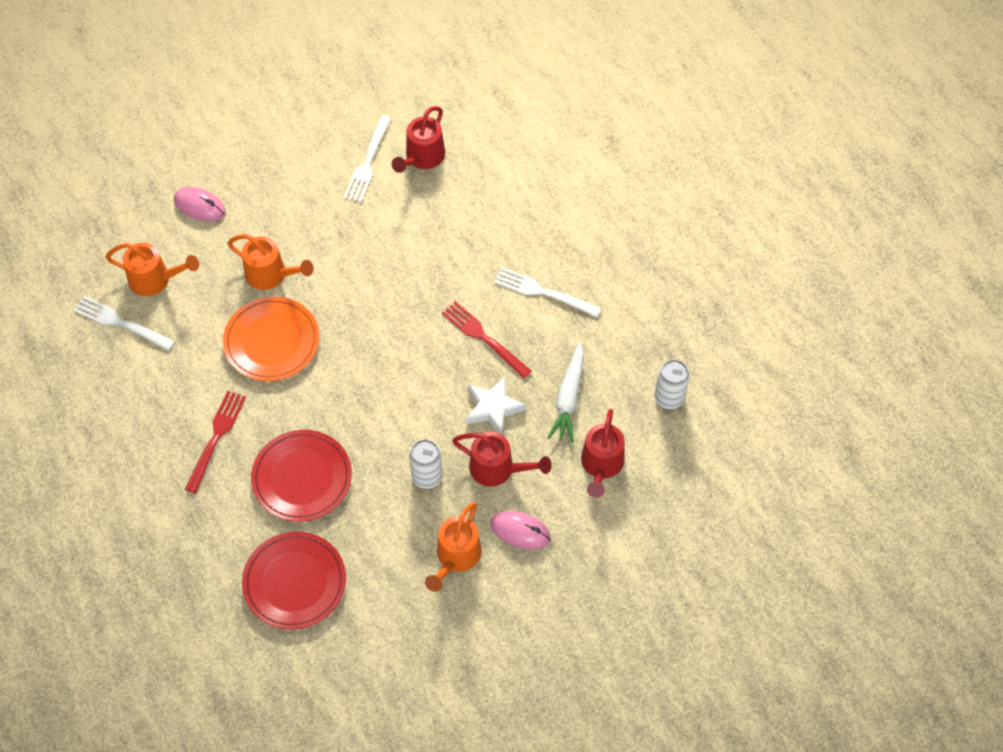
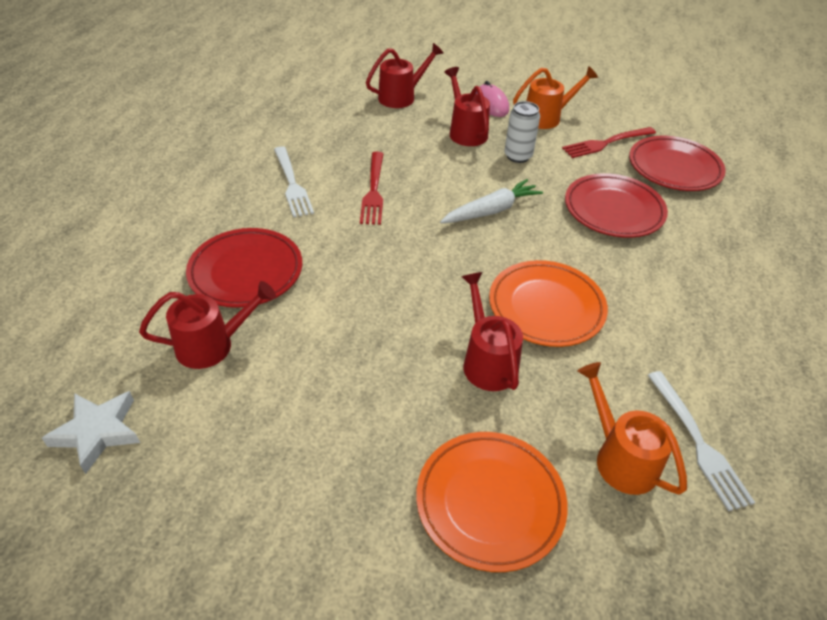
camera: 135 degrees left, 15 degrees down
(200, 206) = (490, 502): pink mouse -> orange plate
(216, 438) = (667, 277): red fork -> red fork (606, 143)
(271, 275) = (487, 360): orange watering can -> red watering can
(368, 162) = (262, 386): white fork -> none
(470, 208) = (246, 272): none -> red plate
(493, 408) = (425, 156): white star -> white star (97, 432)
(568, 398) = (370, 130): white carrot -> white carrot (491, 211)
(669, 398) = (314, 94): white can -> none

